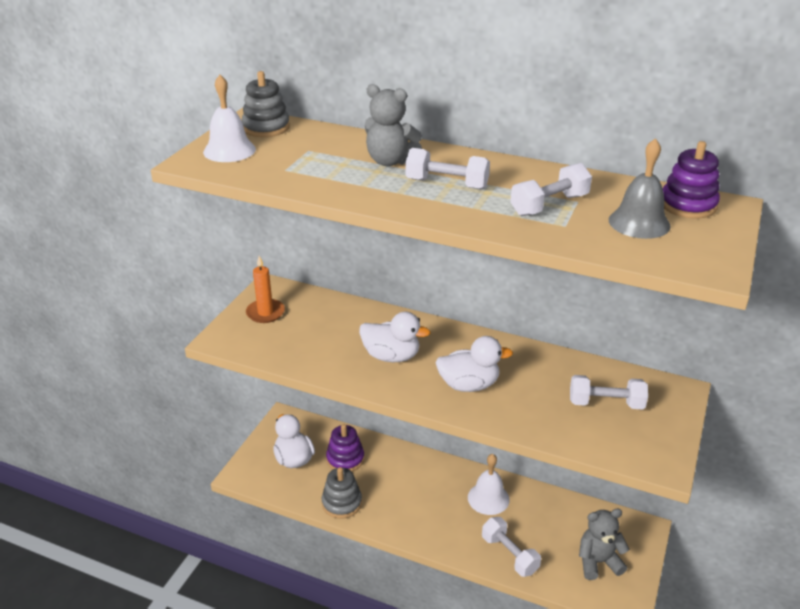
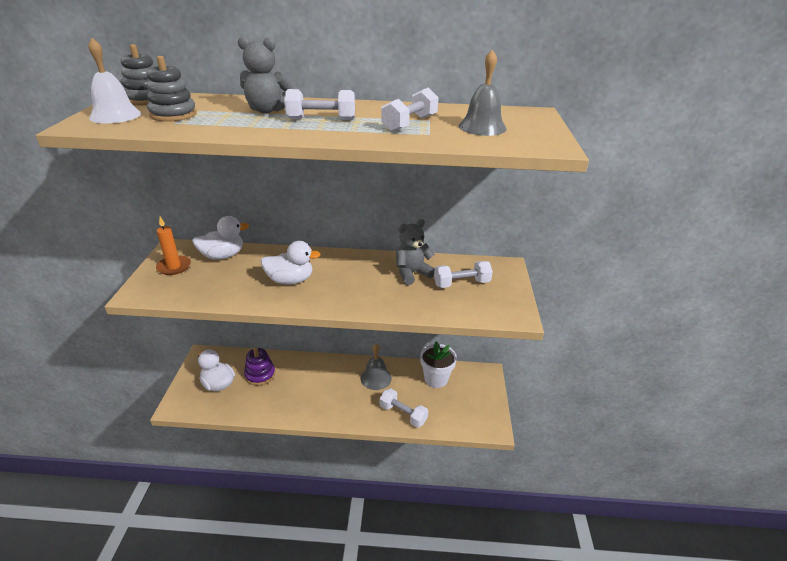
camera: 20 degrees left, 0 degrees up
(342, 503) = (266, 408): grey stacking toy -> grey stacking toy (173, 114)
(469, 385) = (358, 289): white duck -> white duck (223, 256)
(488, 498) = (376, 378): white bell -> grey bell
(569, 519) = (436, 379): none -> white flower pot
(598, 562) = (465, 403): grey teddy bear -> grey teddy bear (412, 273)
(688, 205) = (509, 114): purple stacking toy -> none

